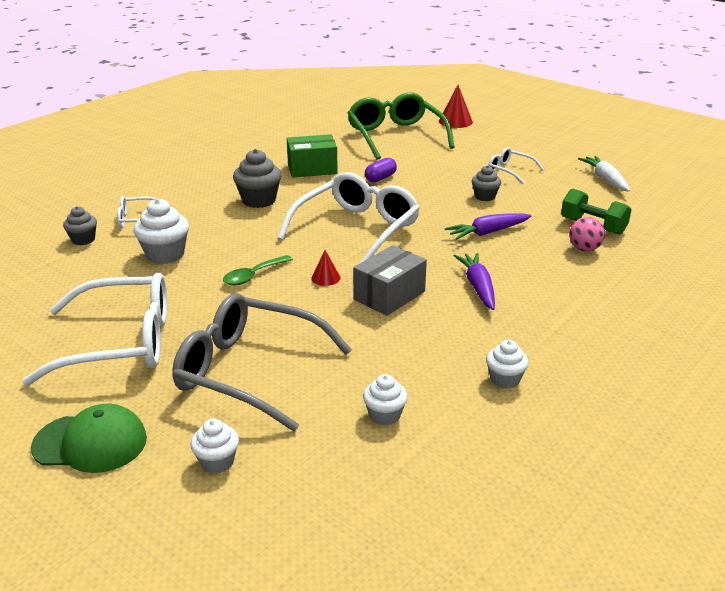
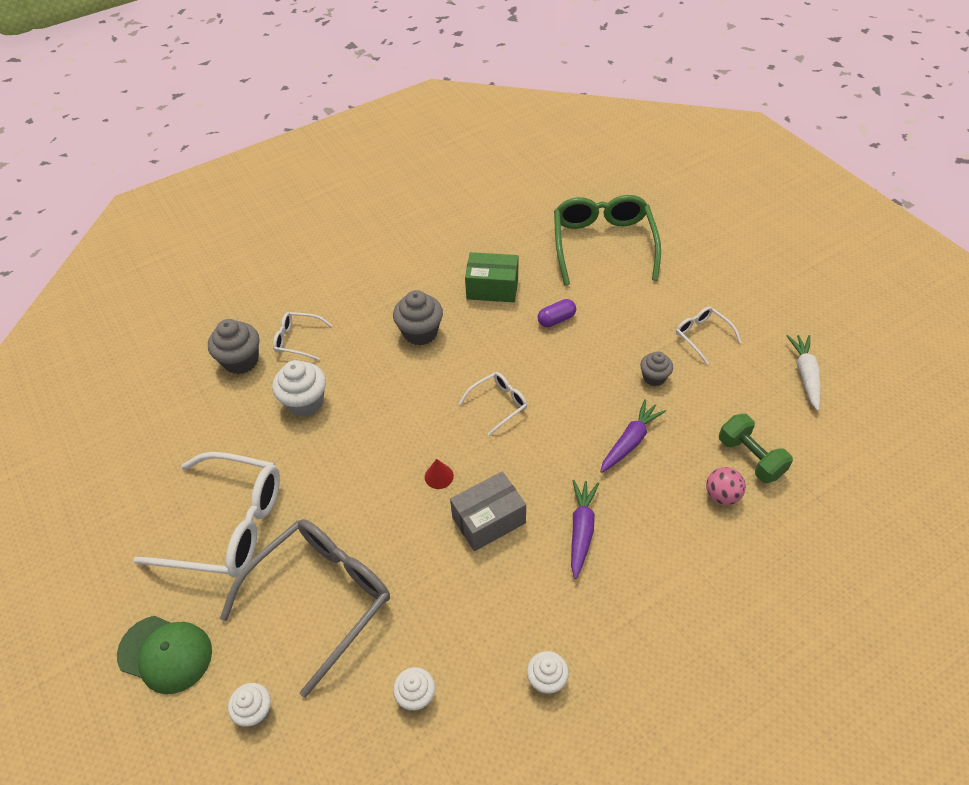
camera: 20 degrees right, 20 degrees up
(83, 240) = (241, 361): grey cupcake -> grey cupcake, size x1.61
(248, 371) = (321, 597): grey glasses -> grey glasses turned 90 degrees clockwise
(253, 275) = (373, 455): green spoon -> none
(357, 229) = (498, 404): white glasses -> white glasses, size x0.48
(455, 121) = (681, 228): red cone -> none
(487, 232) = (630, 441): purple carrot -> purple carrot turned 135 degrees clockwise

